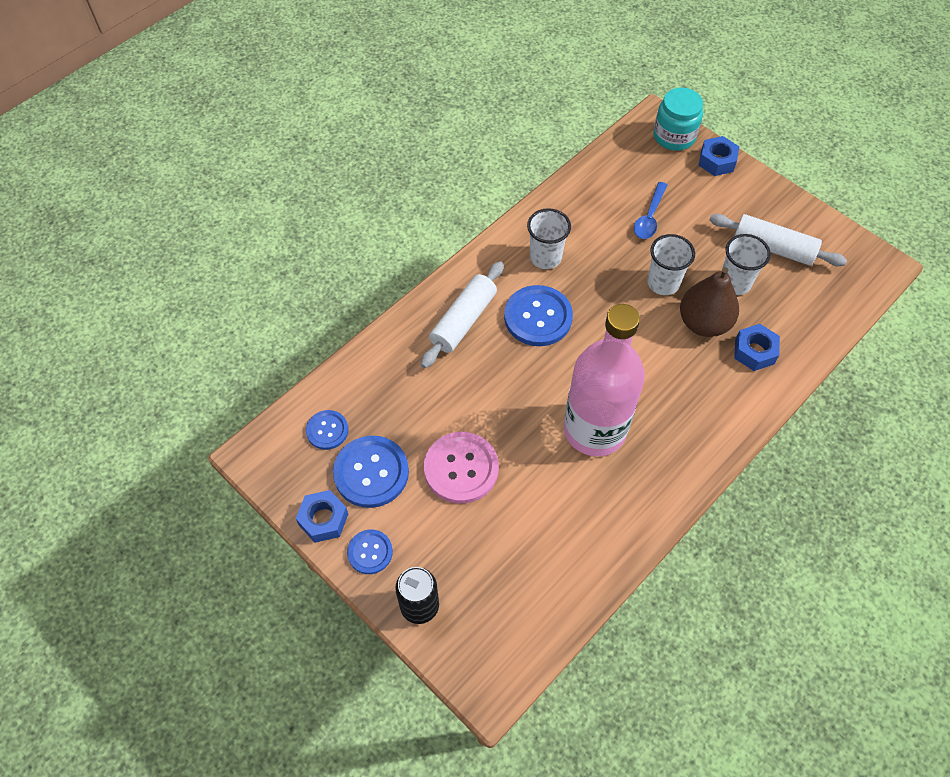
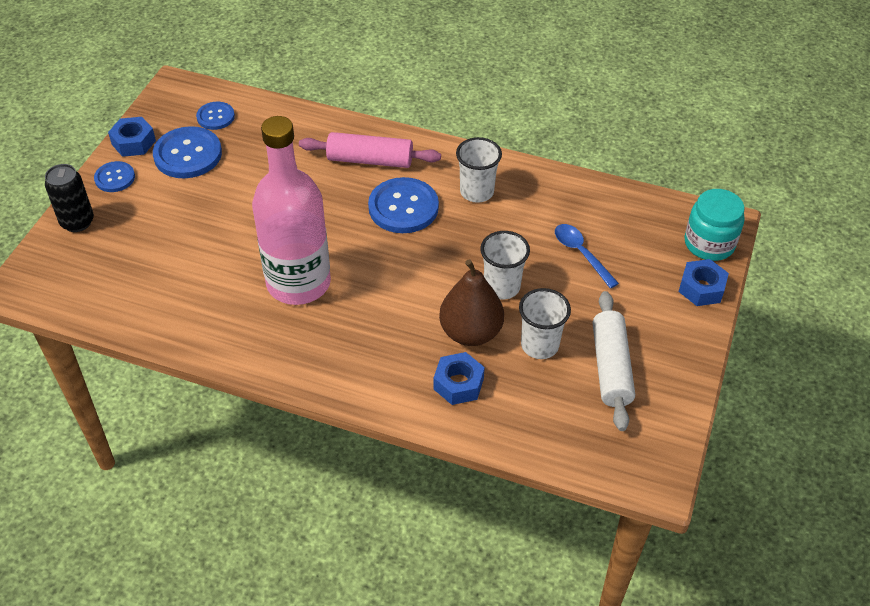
camera: 65 degrees right, 10 degrees down
(461, 468) = (216, 206): pink button -> none
(463, 321) = (370, 160): white rolling pin -> pink rolling pin
(649, 217) = (581, 254): blue spoon -> blue spoon turned 60 degrees clockwise

